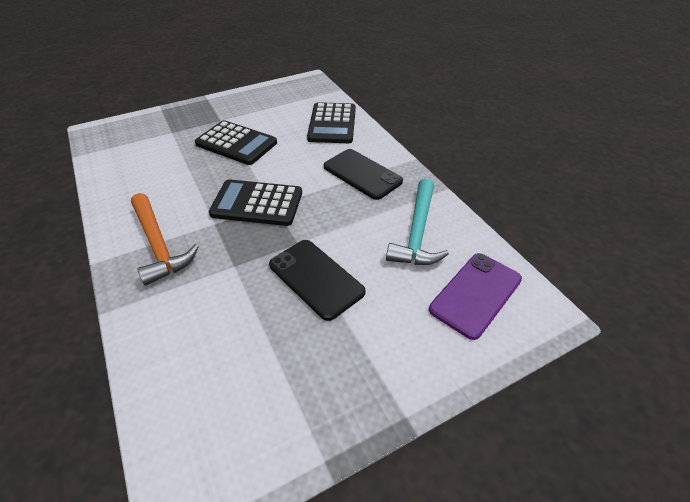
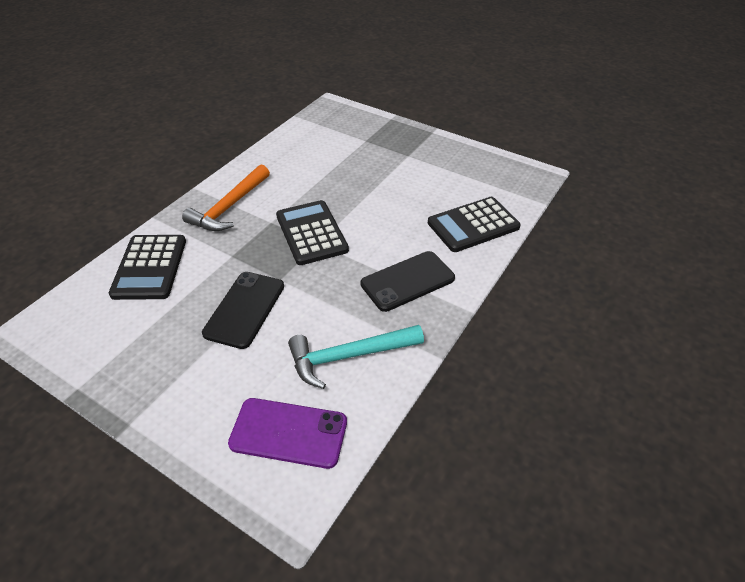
camera: 60 degrees right, 0 degrees up
(236, 143) = (382, 181): black calculator -> black calculator (150, 267)
(362, 174) = (407, 281): black phone -> black phone turned 45 degrees clockwise

